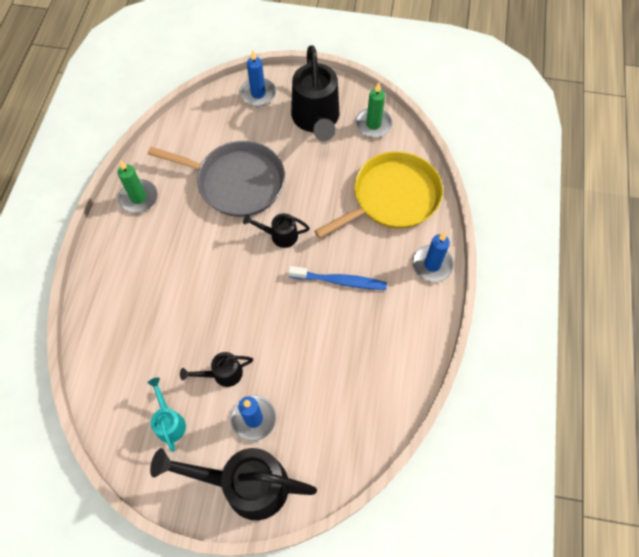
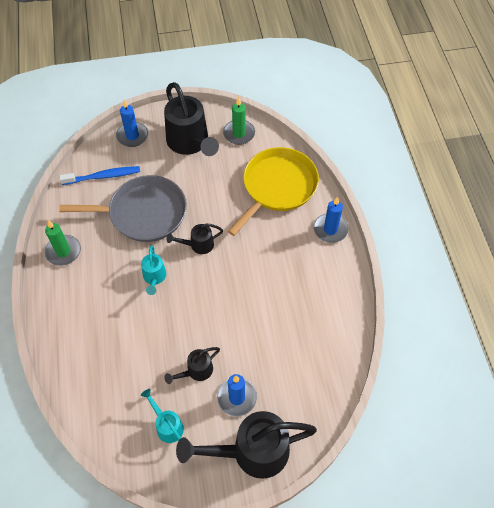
camera: 20 degrees left, 5 degrees down
(220, 256) = (154, 277): none -> turquoise watering can
(340, 281) = (262, 265): blue toothbrush -> blue toothbrush (103, 176)

